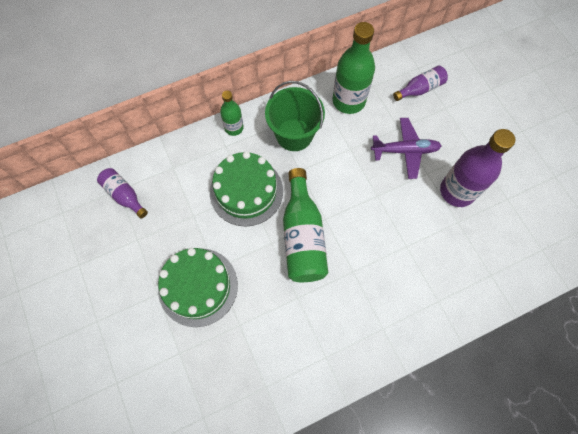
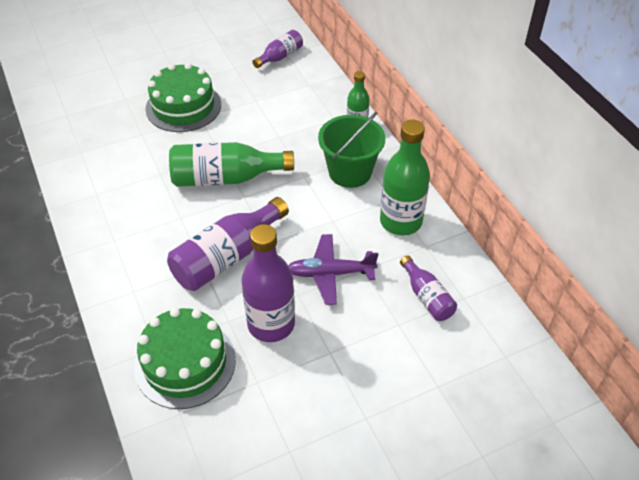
camera: 90 degrees right, 20 degrees down
(246, 191) = (280, 135): green cake -> green cake (185, 363)
(395, 228) = (227, 257): none -> purple bottle
(405, 151) = (330, 273): purple plane -> purple plane turned 90 degrees clockwise

